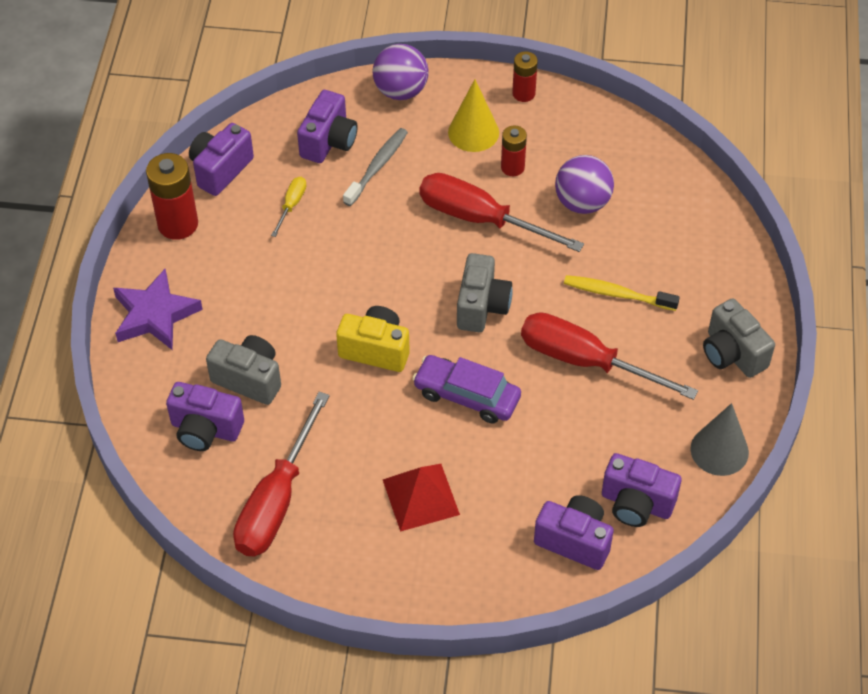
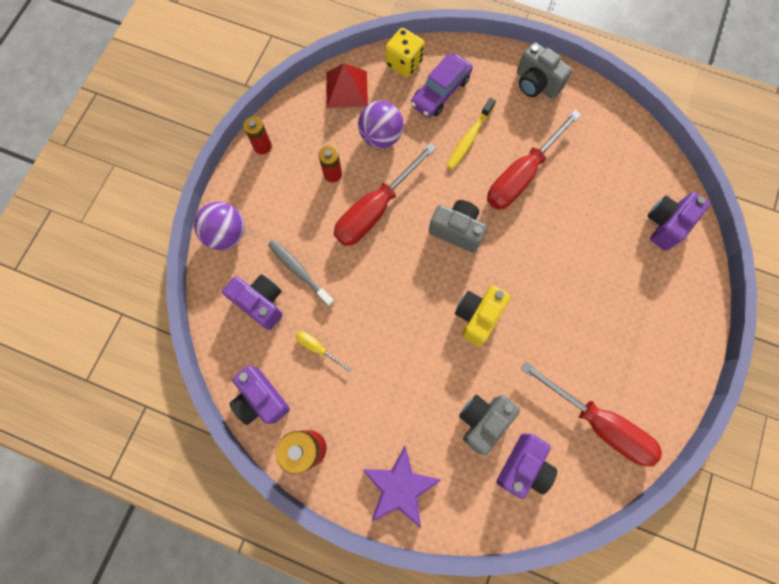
camera: 75 degrees left, 20 degrees up
(420, 497) = (614, 317): red pyramid -> red pyramid (347, 89)
(467, 395) = (533, 262): purple car -> purple car (440, 92)
(473, 132) = (288, 192): yellow cone -> none
(636, 503) = (643, 178): purple camera -> none
(699, 203) = (404, 63): none -> yellow dice
(719, 450) = (611, 116): grey cone -> none
(732, 353) = (536, 84): grey camera -> grey camera turned 60 degrees clockwise

